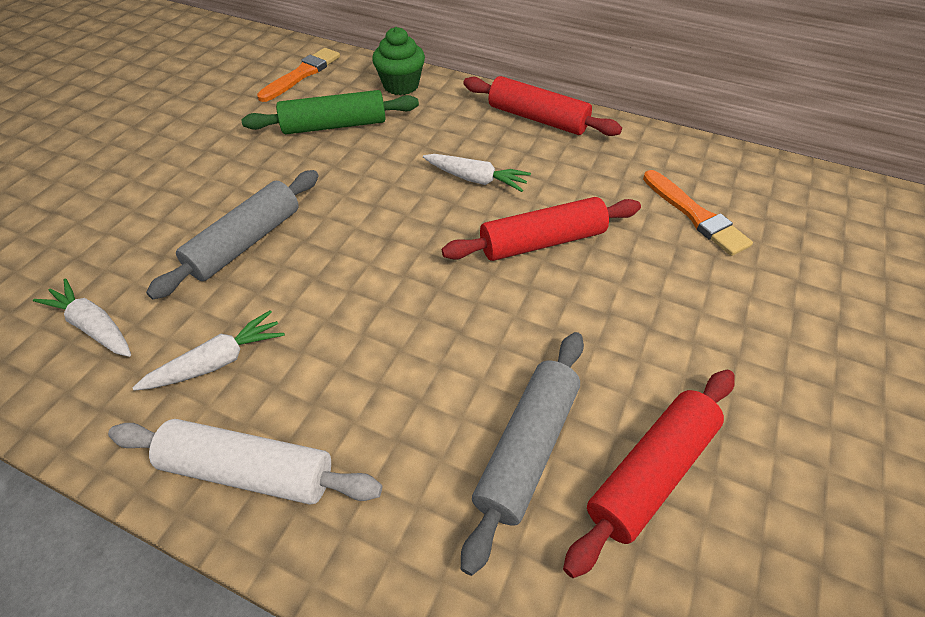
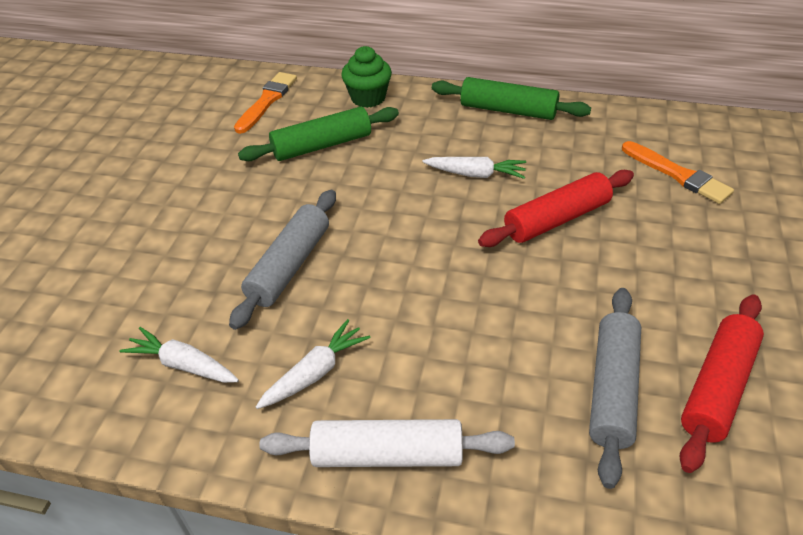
camera: 10 degrees left, 5 degrees down
(537, 118) = (508, 110): red rolling pin -> green rolling pin

